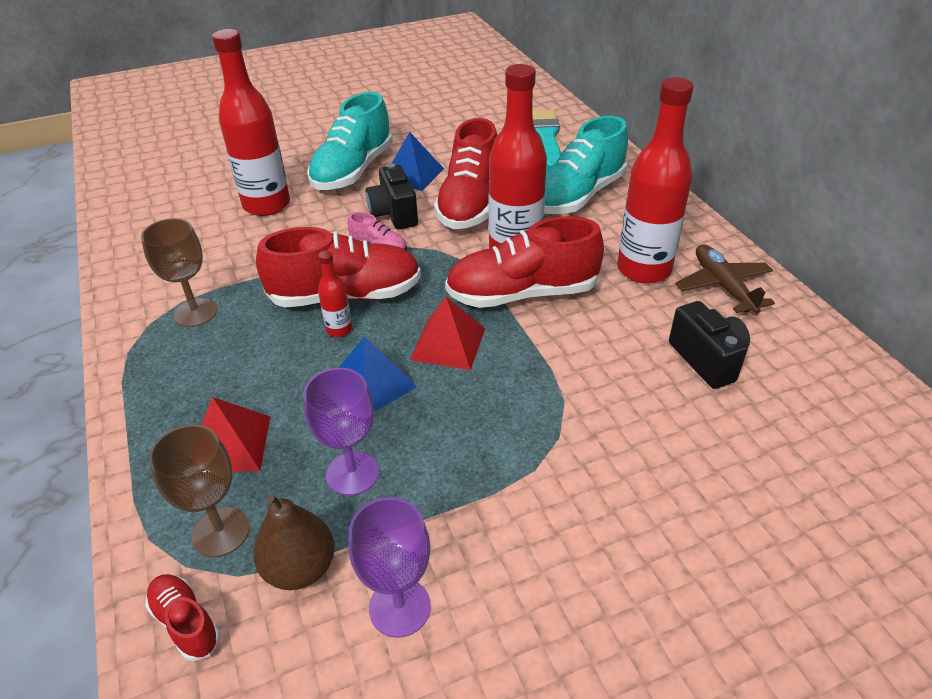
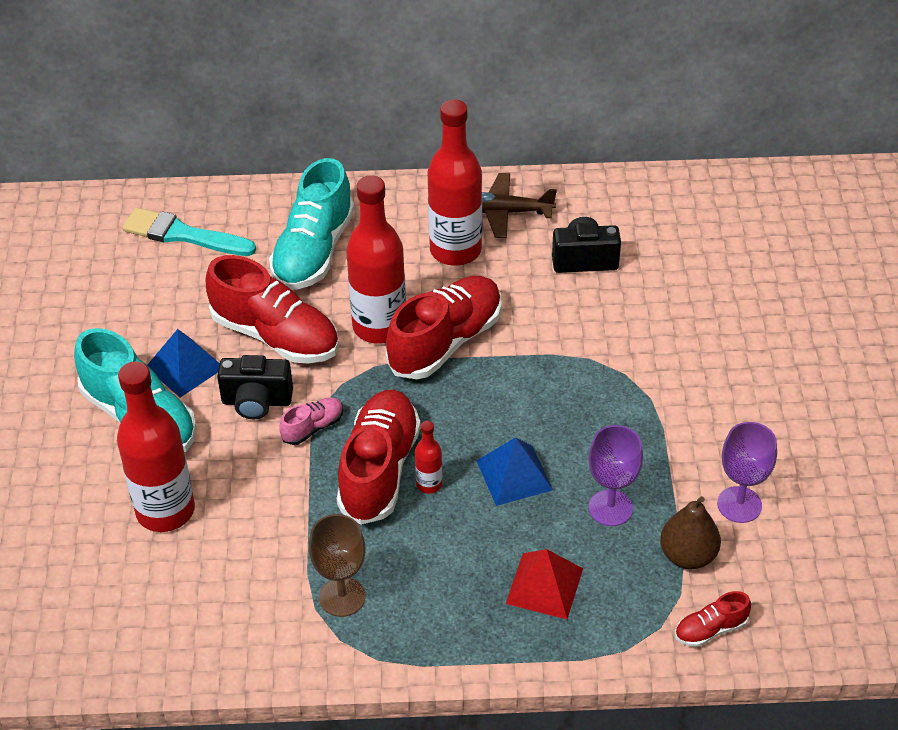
camera: 70 degrees left, 5 degrees up
(221, 532) = (636, 601): brown goblet -> none
(448, 344) = (488, 411): red pyramid -> none
(522, 294) = (446, 342): red shoe -> red shoe turned 150 degrees counterclockwise
(577, 196) = (313, 251): turquoise shoe -> turquoise shoe turned 45 degrees clockwise

